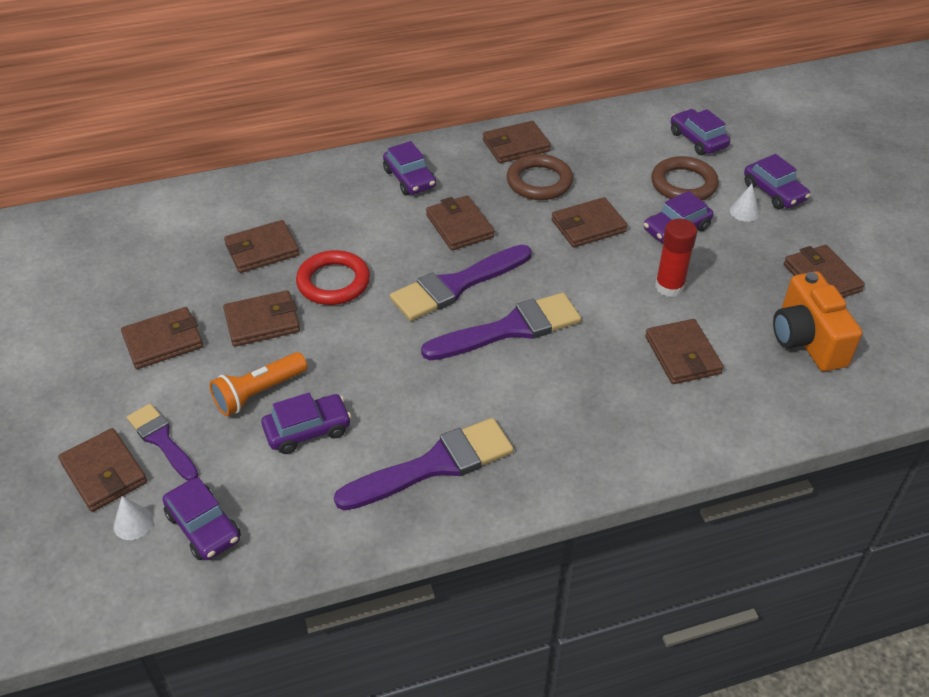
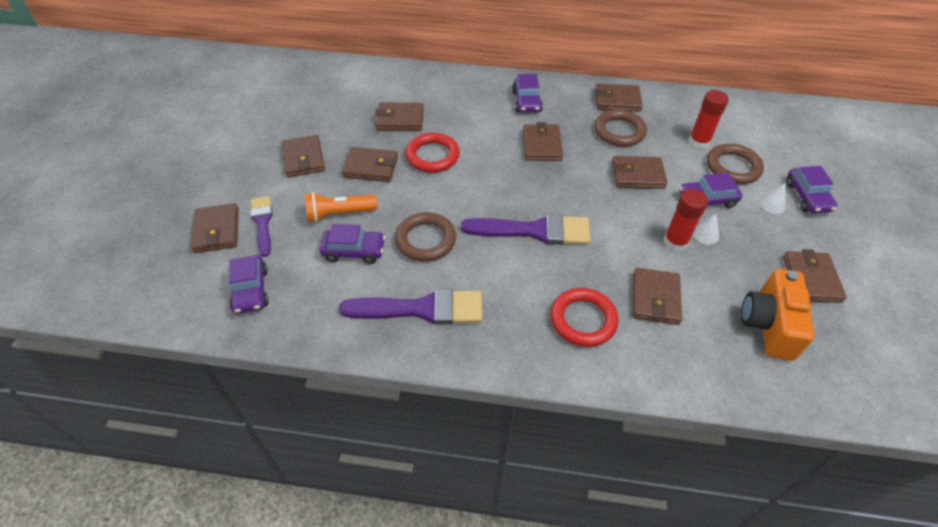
camera: 25 degrees right, 5 degrees up
(133, 523) = (212, 270): white cone -> white cone (705, 234)
(163, 341) = (303, 159): brown wallet -> brown wallet turned 75 degrees clockwise
(389, 385) = (425, 240): none -> brown ring
(456, 285) = (514, 186): purple brush -> none
(621, 406) = (583, 320): none -> red ring
(633, 166) = (699, 142): none -> red glue stick
(698, 140) = (764, 137): purple car -> none

